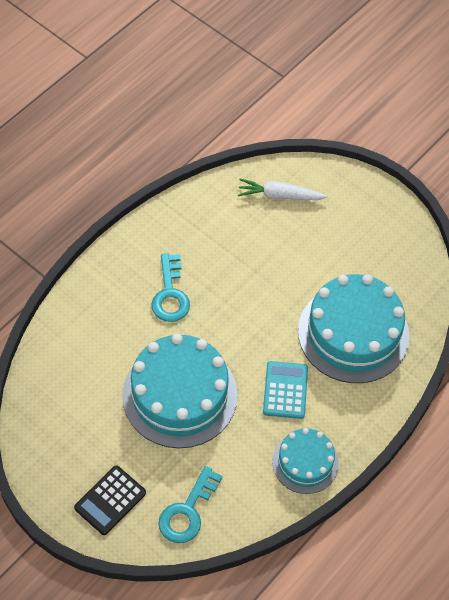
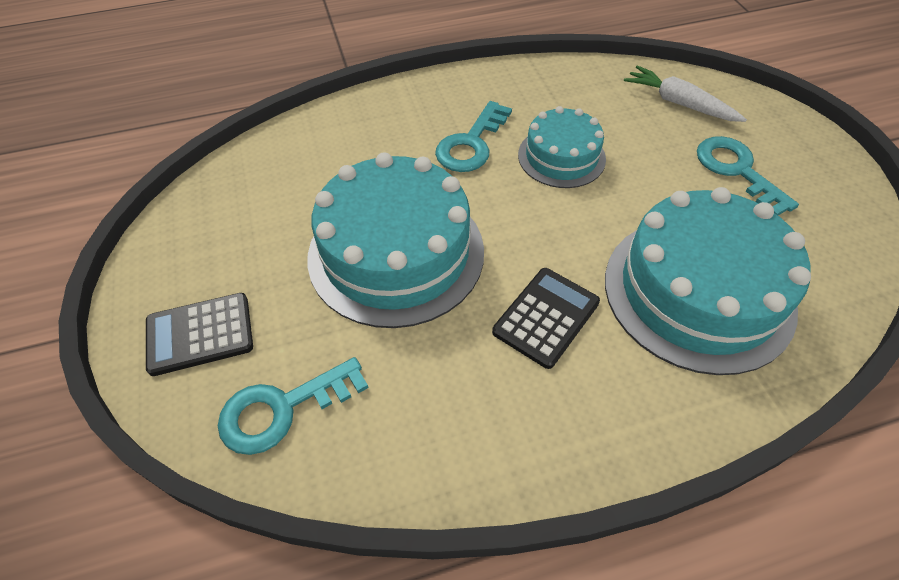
camera: 35 degrees right, 5 degrees down
(285, 390) = (546, 317): turquoise calculator -> black calculator
(305, 462) = (510, 437): turquoise cake -> turquoise cake (561, 157)
(338, 236) = (737, 170): none -> turquoise key

